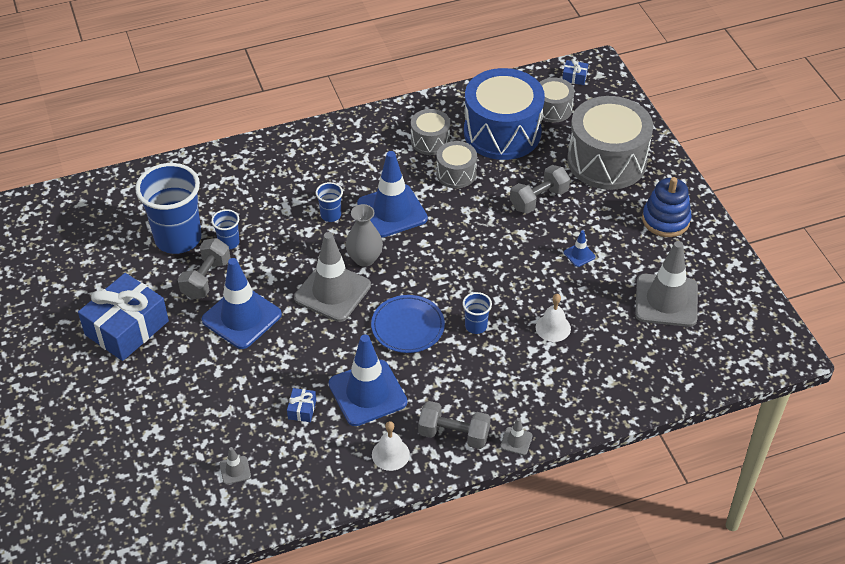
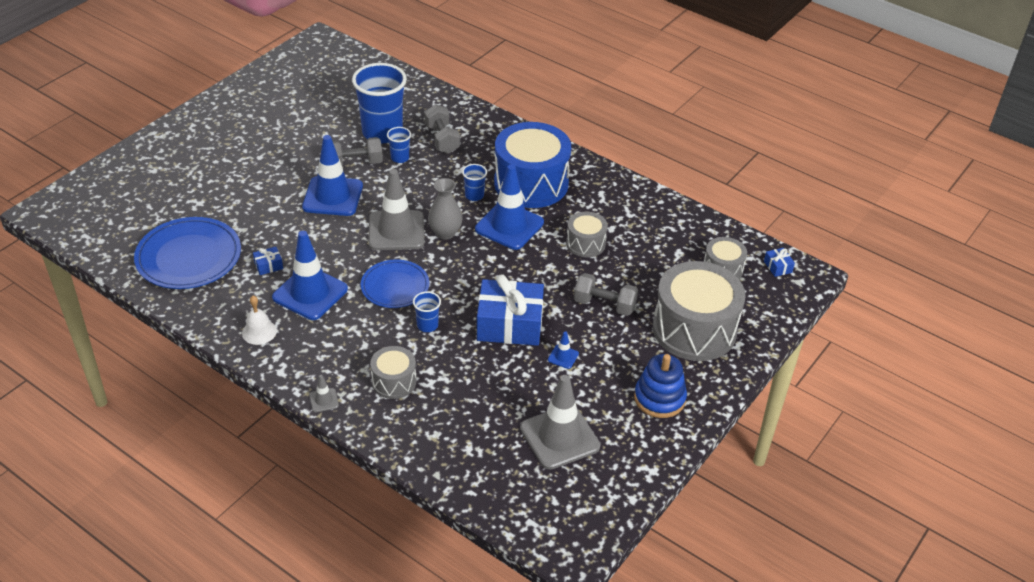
camera: 55 degrees right, 5 degrees down
(127, 328) = (279, 148): blue gift -> blue gift (509, 324)
(235, 470) = (189, 257): grey traffic cone -> blue plate
(430, 141) = (608, 213): grey drum -> grey drum (394, 381)
(454, 434) = (304, 360): grey dumbbell -> grey dumbbell (442, 139)
(502, 132) = (661, 250): blue drum -> blue drum (531, 183)
(553, 327) = (464, 373): white bell -> none

